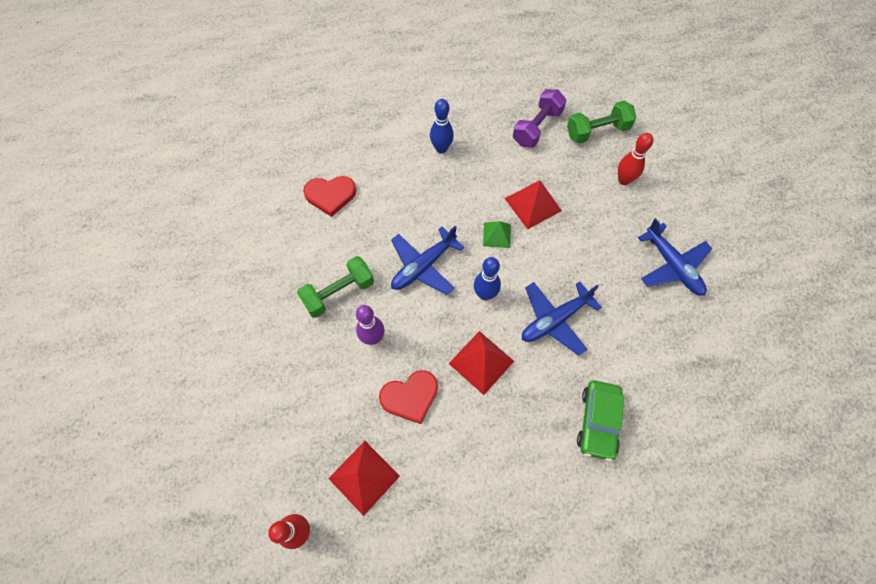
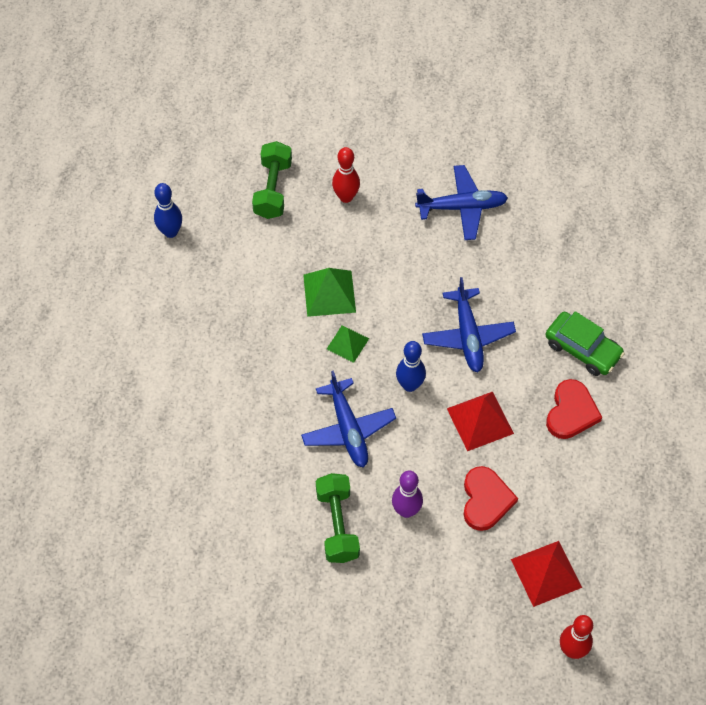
camera: 65 degrees left, 5 degrees down
(330, 195) = (207, 489): red heart -> red heart (571, 412)
(441, 148) = (208, 349): blue bowling pin -> blue bowling pin (170, 232)
(533, 204) = (329, 293): red pyramid -> green pyramid
(537, 127) = (235, 243): purple dumbbell -> none

